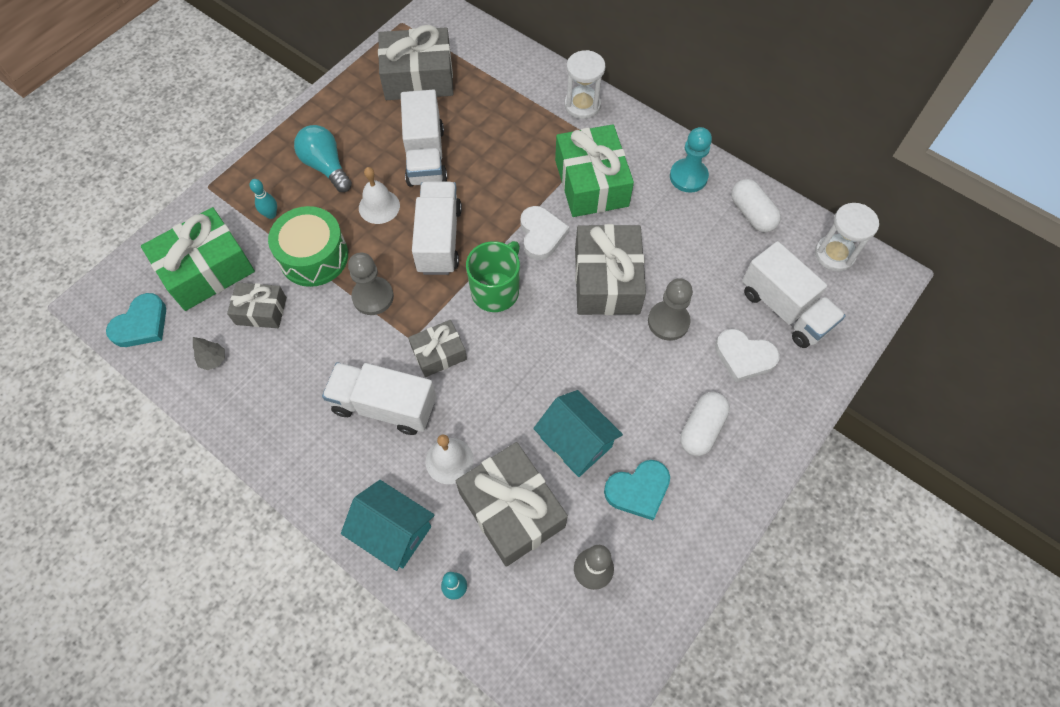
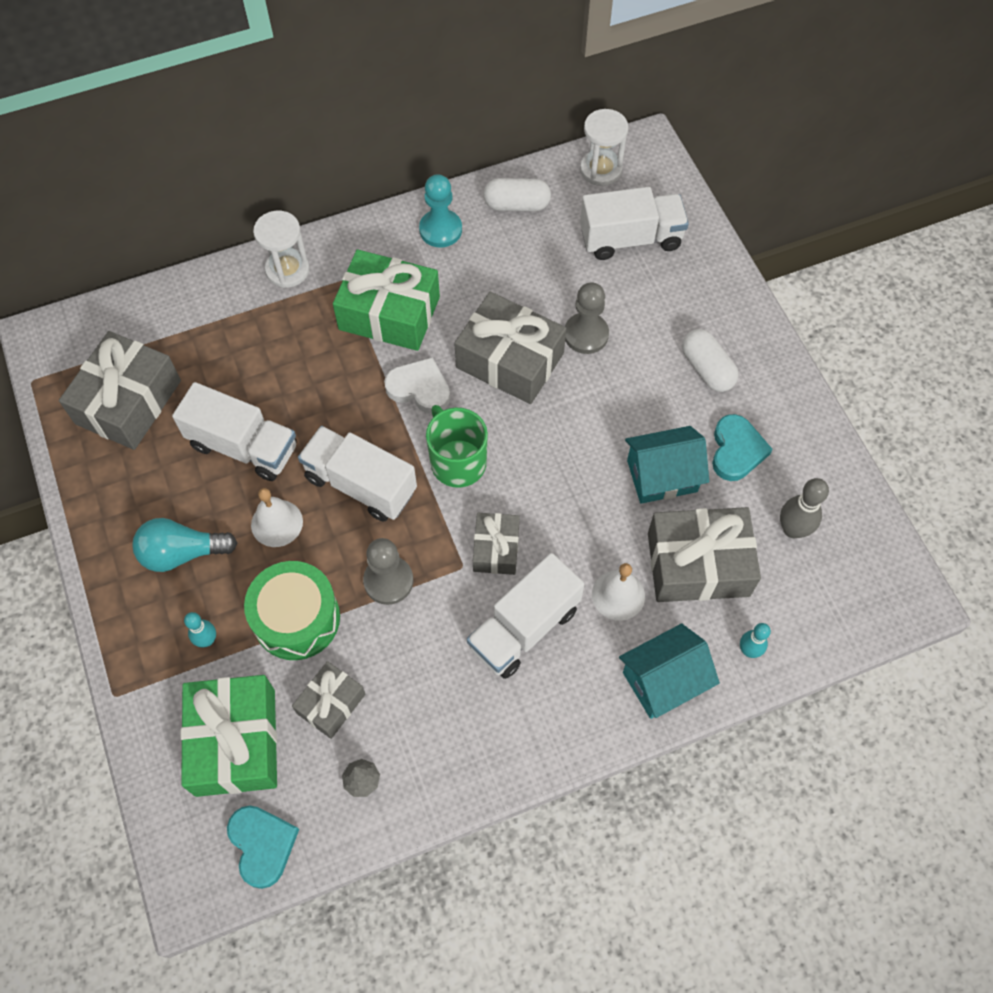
camera: 60 degrees left, 0 degrees up
(744, 357) = (658, 296): white heart -> none

